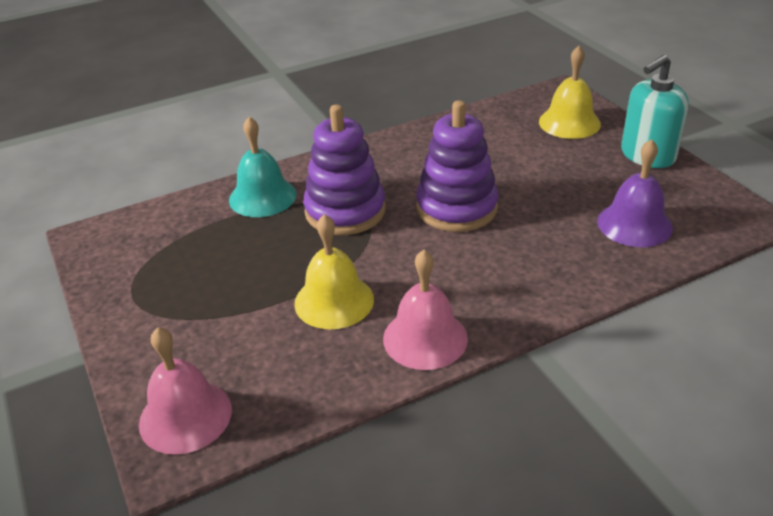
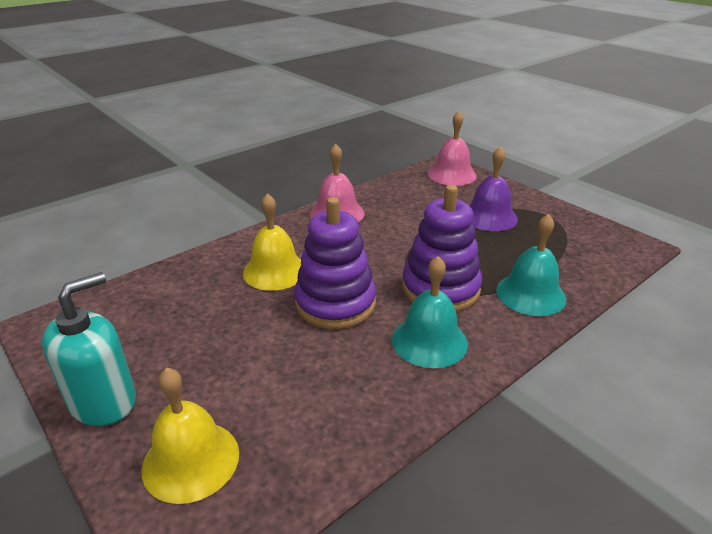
camera: 165 degrees right, 5 degrees down
(334, 301) = (407, 225): yellow bell -> yellow bell (275, 271)
(383, 169) = (429, 341): none -> turquoise bell
(634, 224) = (164, 305): purple bell -> purple bell (489, 217)

